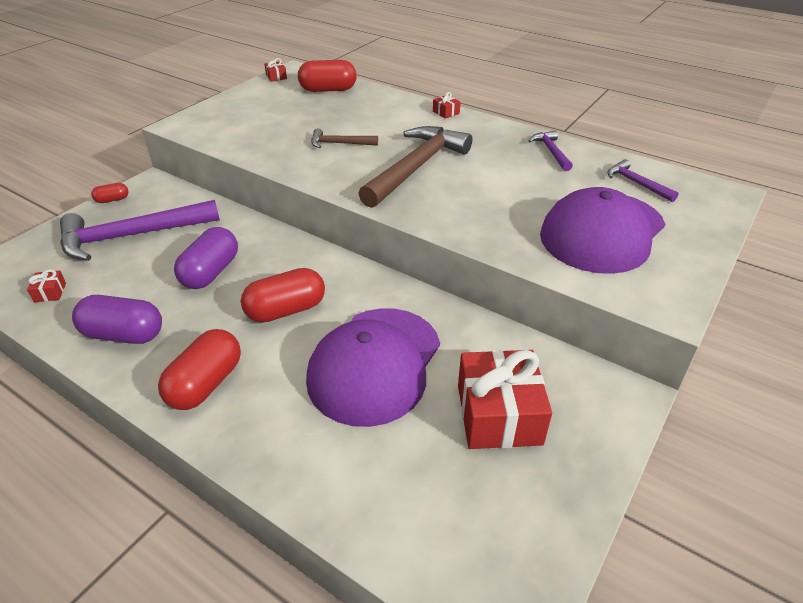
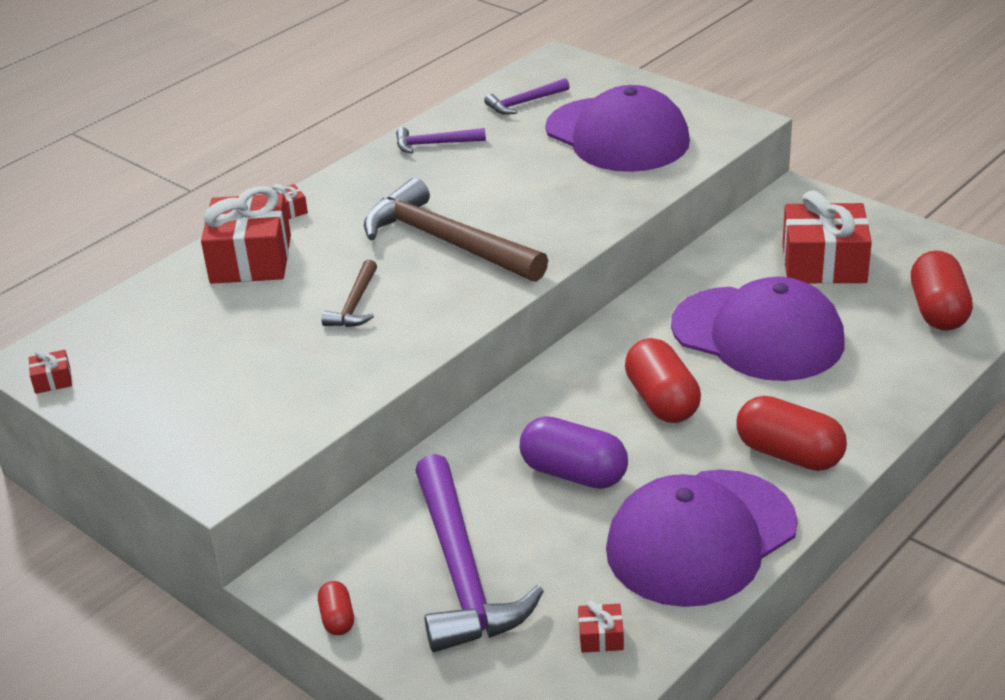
camera: 80 degrees left, 5 degrees down
(124, 334) = (701, 538): purple capsule -> purple cap
(328, 90) = (147, 319): red capsule -> red capsule (938, 310)
(389, 108) = (251, 259): none -> red gift

